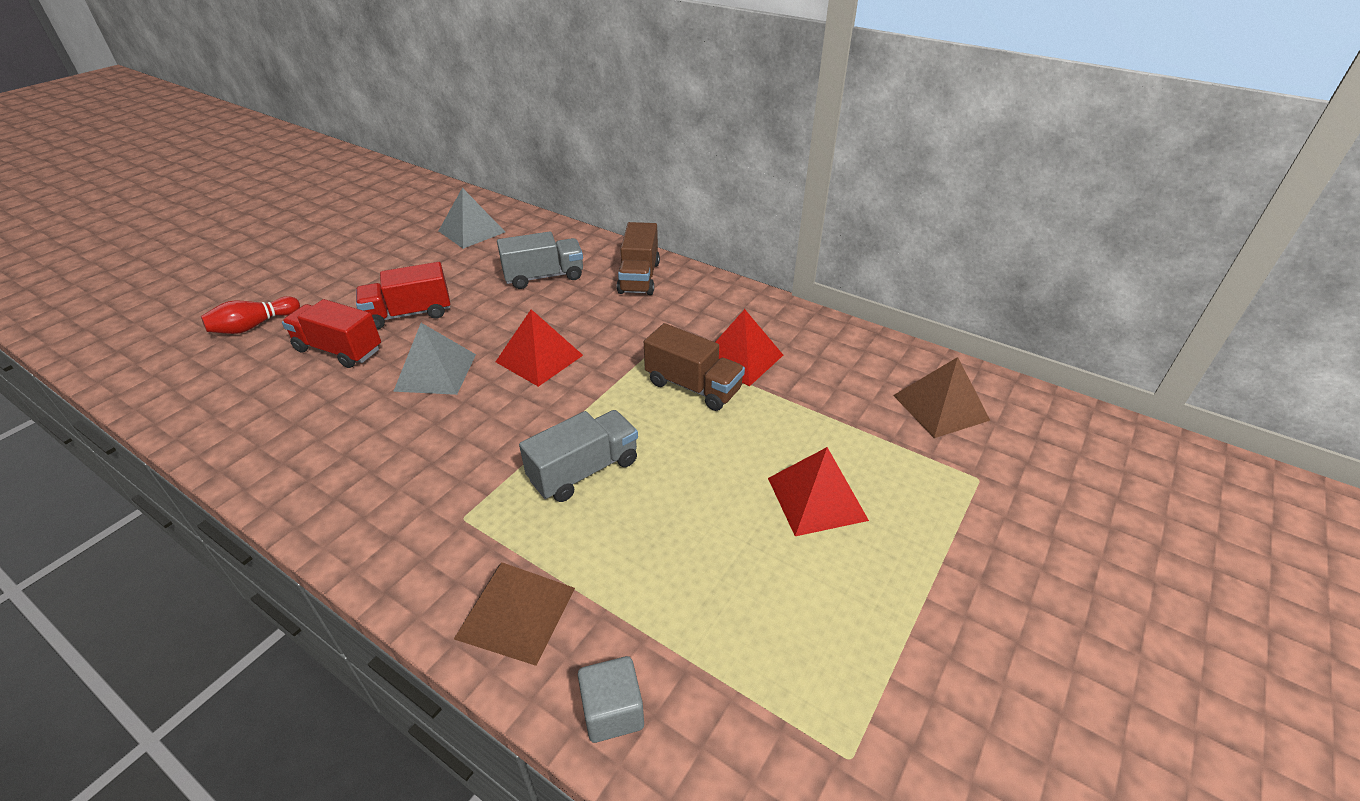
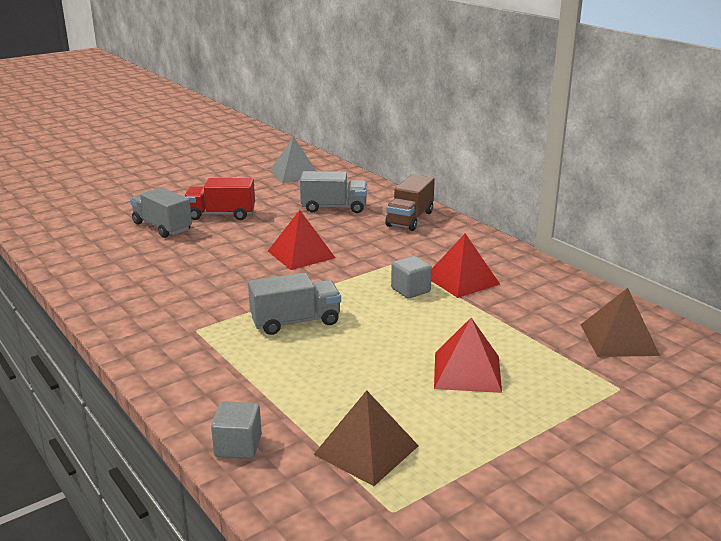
camera: 20 degrees right, 15 degrees down
(254, 326) = (113, 205): red bowling pin -> none
(339, 350) = (162, 227): red truck -> grey truck
(436, 372) = (221, 250): grey pyramid -> none
(516, 612) = (203, 384): brown pyramid -> brown pyramid (366, 450)
(693, 386) = (410, 290): brown truck -> grey cube

